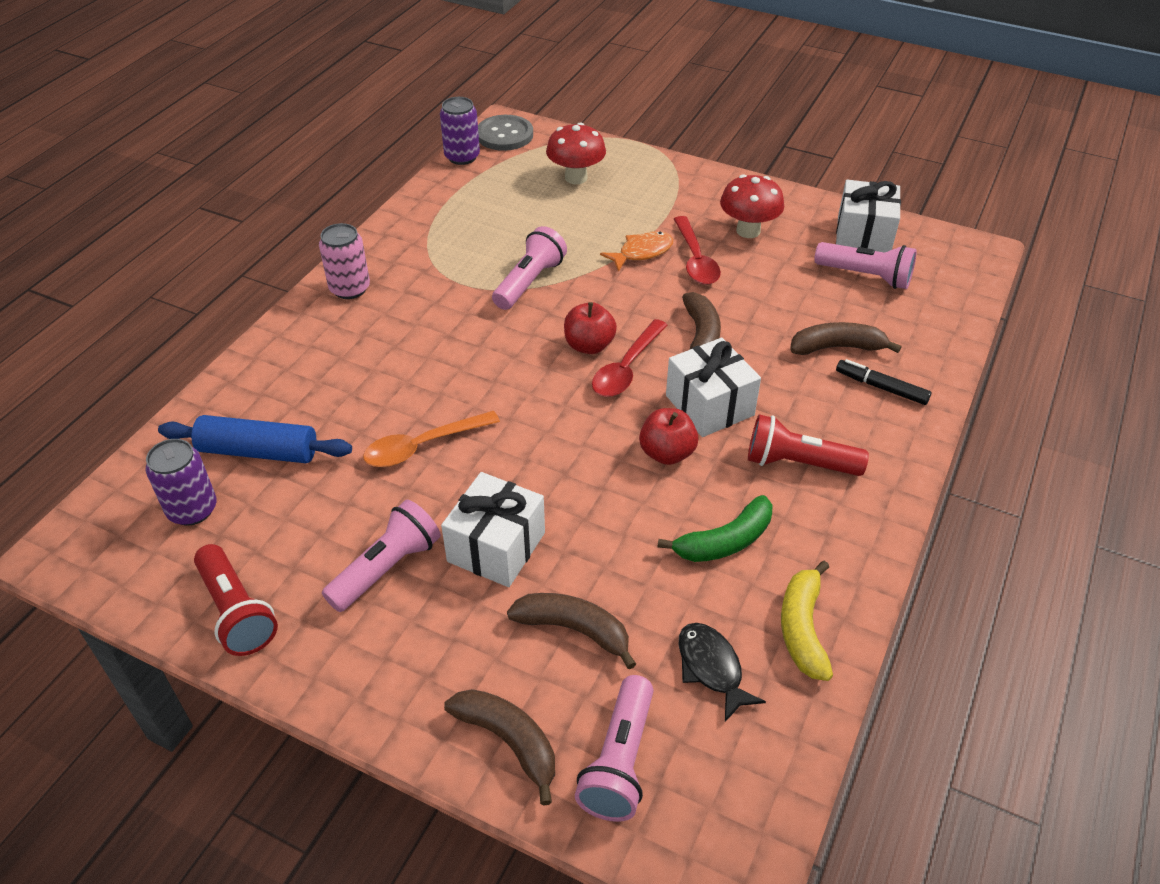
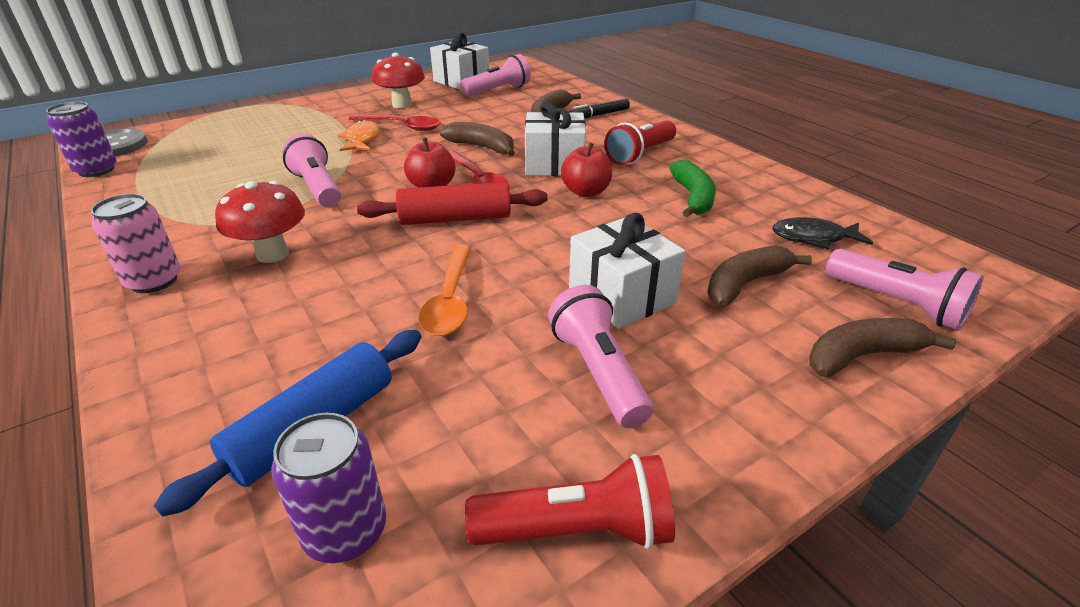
camera: 60 degrees left, 10 degrees down
(544, 389) = (455, 219): none -> red rolling pin
(576, 178) = (231, 136): red mushroom -> red mushroom (272, 254)
(802, 628) = (790, 196): yellow banana -> none

